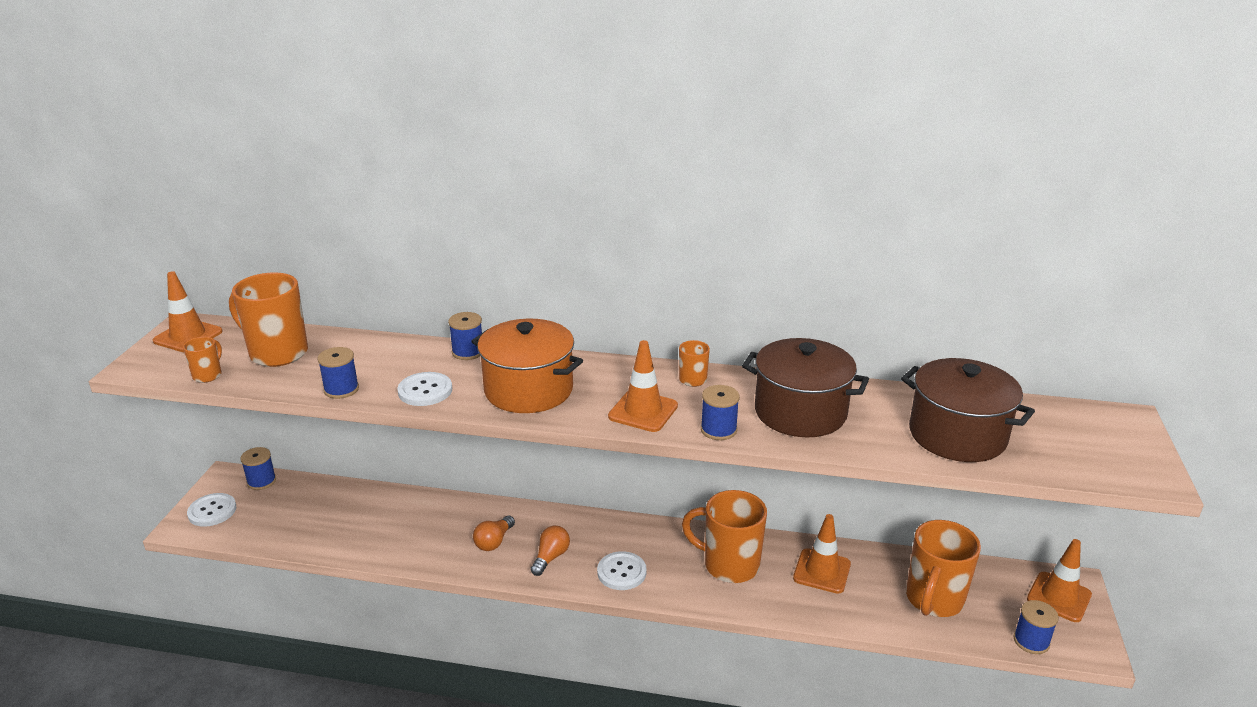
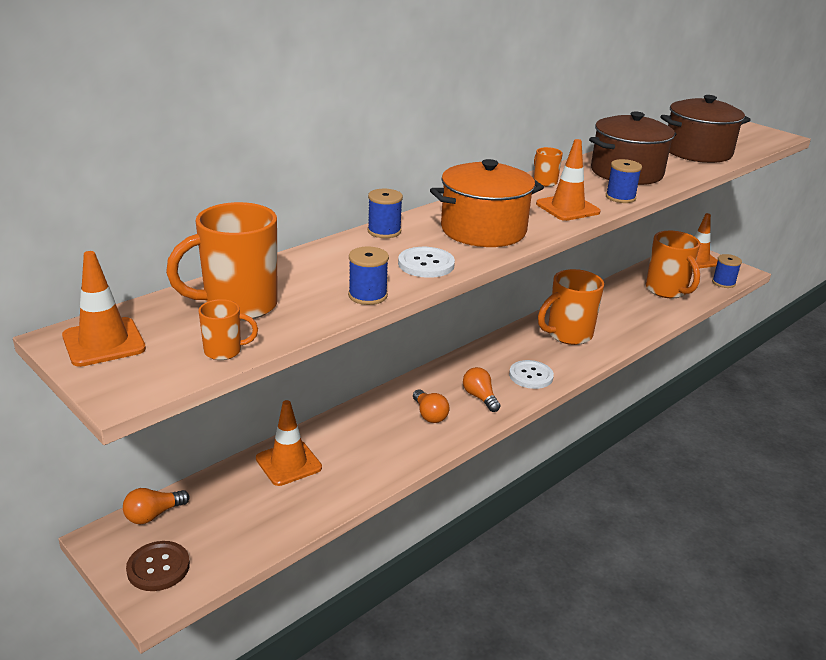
camera: 55 degrees left, 0 degrees up
(208, 375) = (224, 351): orange mug -> orange mug turned 120 degrees clockwise
(212, 511) = (158, 567): white button -> brown button
(261, 481) = (153, 515): blue spool -> orange light bulb
(822, 571) = (607, 309): orange traffic cone -> orange traffic cone (288, 463)

